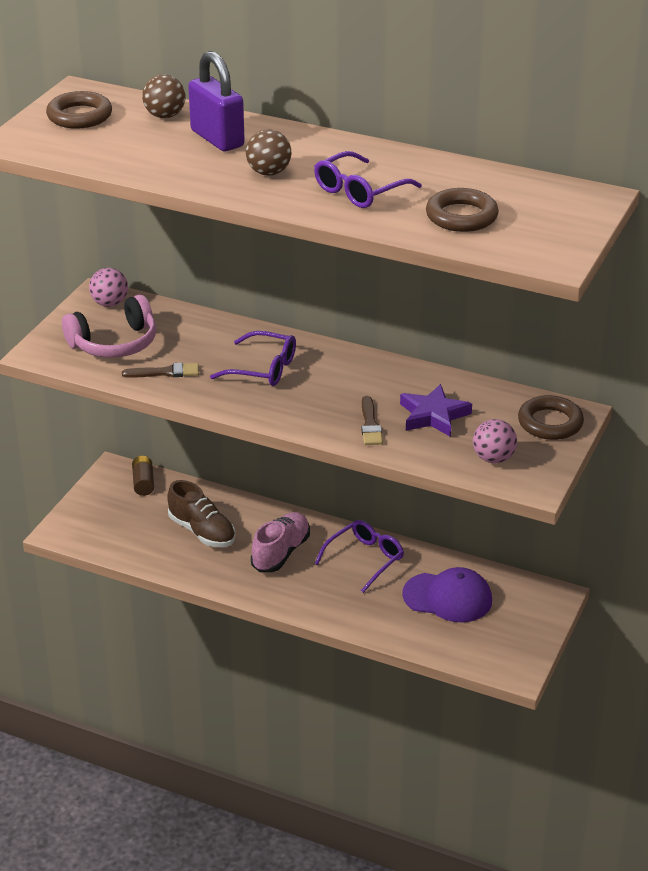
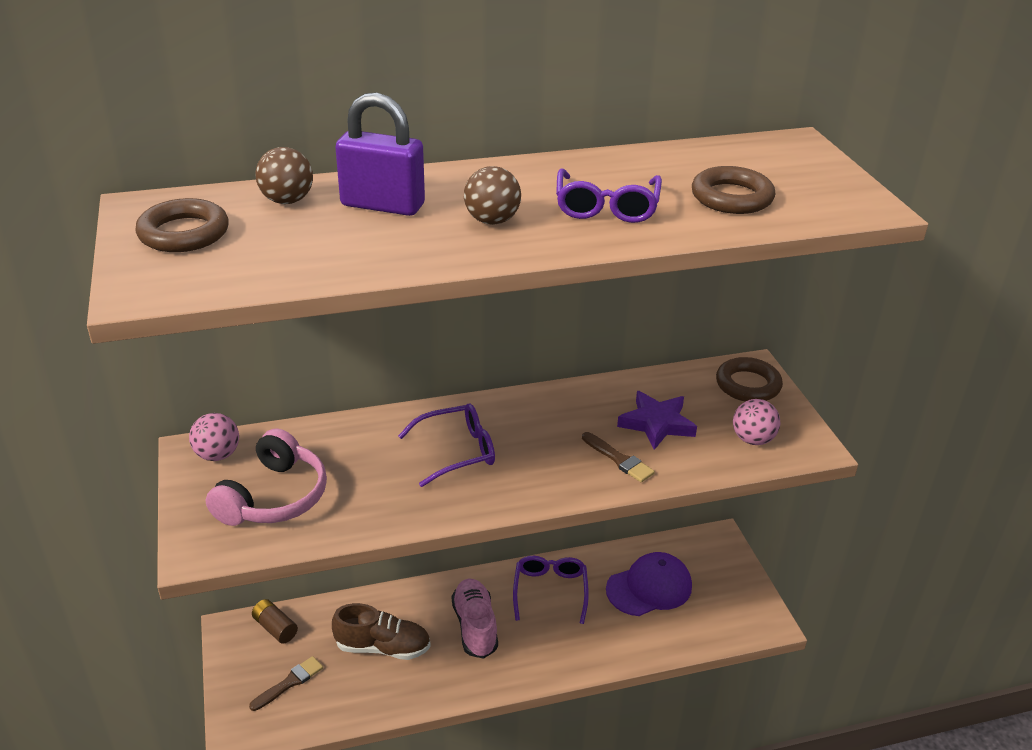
camera: 40 degrees left, 0 degrees up
(165, 372) = (366, 503): brown brush -> brown brush (289, 682)

